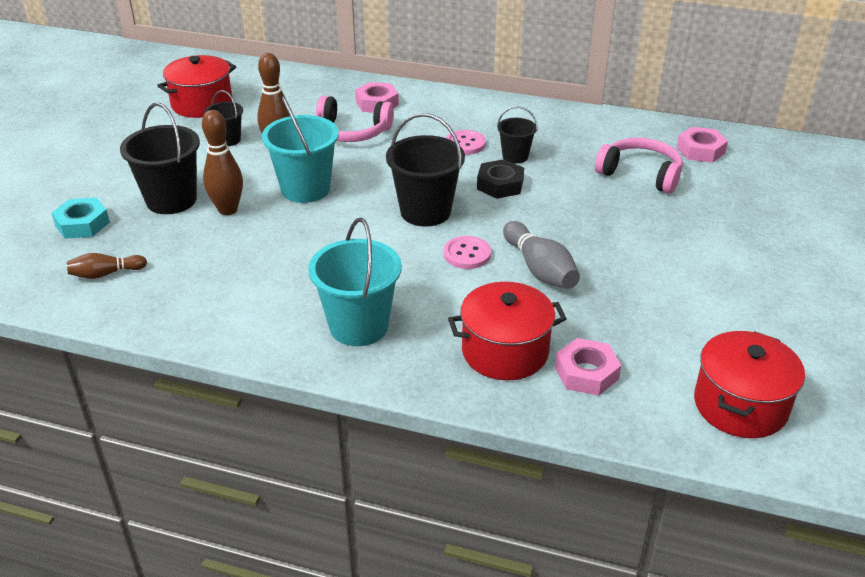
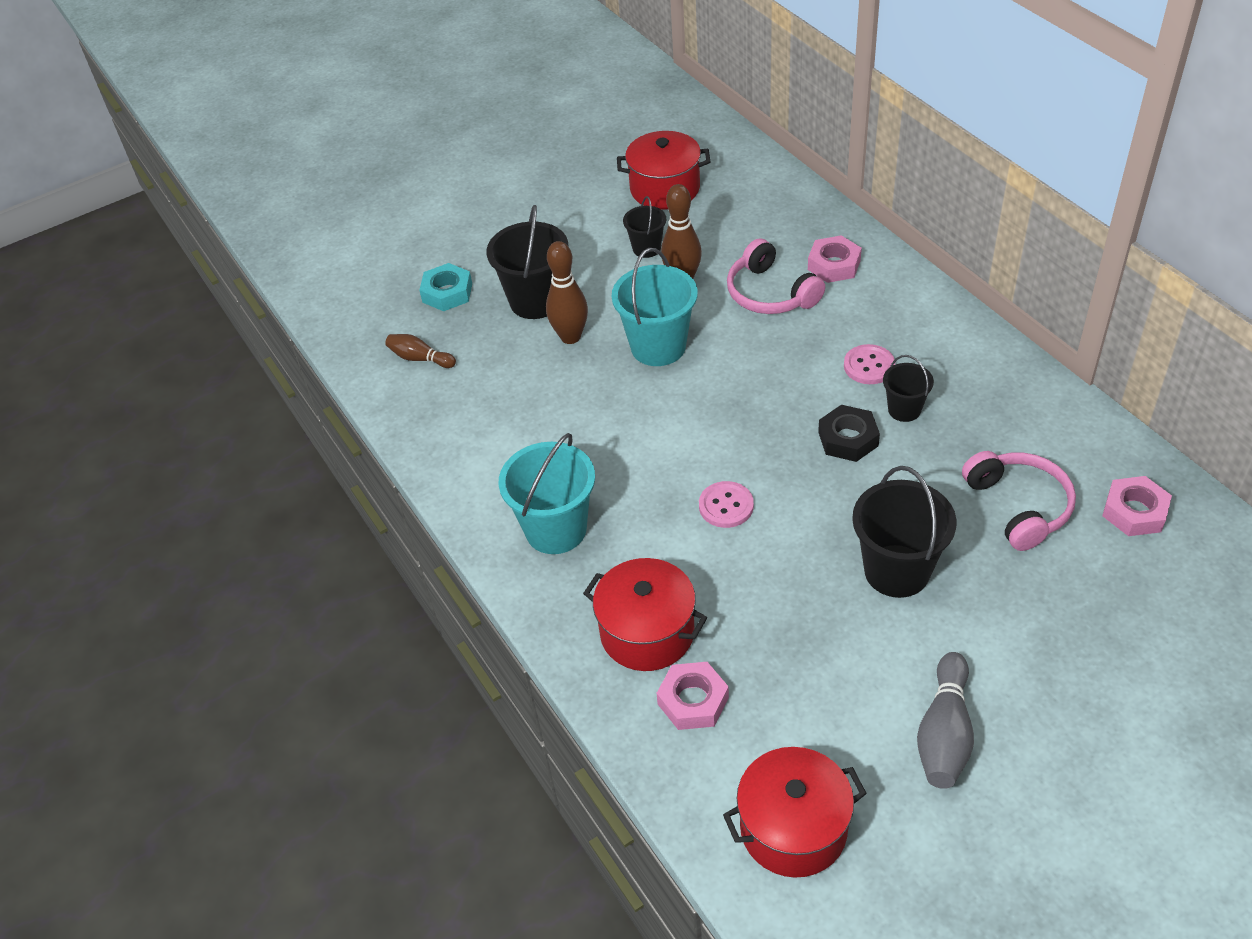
camera: 45 degrees right, 10 degrees up
(425, 212) = (739, 433): black bucket -> black bucket (897, 571)
(539, 269) = (775, 563): grey bowling pin -> grey bowling pin (944, 733)

